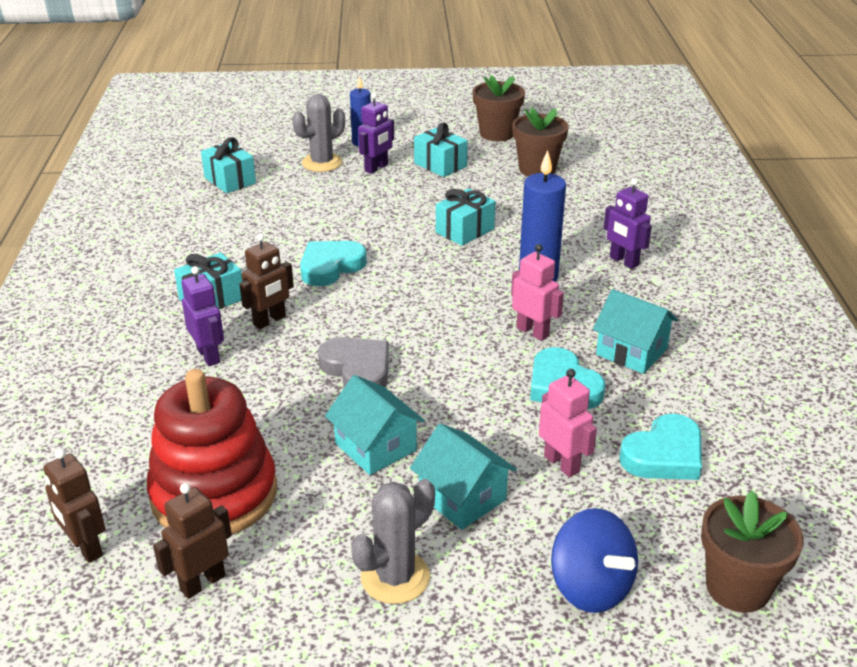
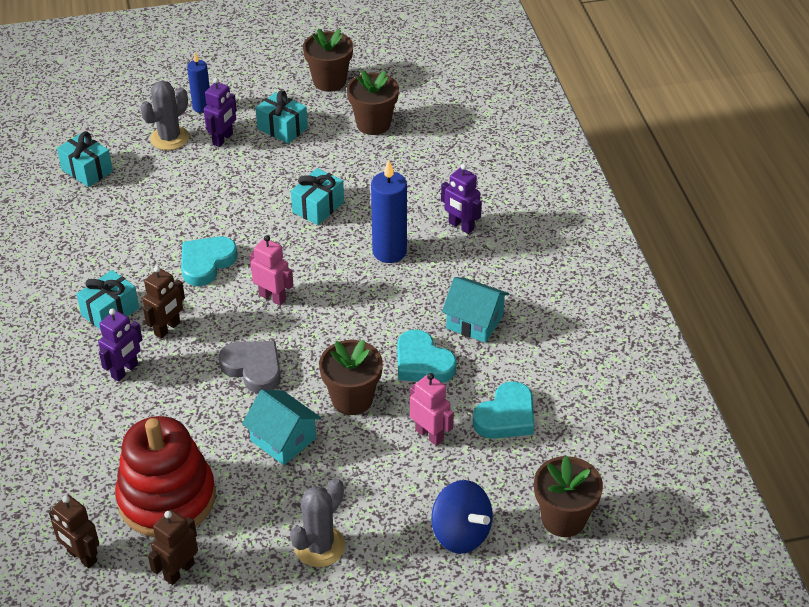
camera: 10 degrees left, 10 degrees up
(209, 355) = (125, 371): purple robot -> purple robot turned 75 degrees clockwise
(462, 498) = (358, 475): turquoise house -> none
(469, 414) = (352, 399): none -> brown flower pot
(532, 332) = (392, 312): pink robot -> pink robot (272, 297)

